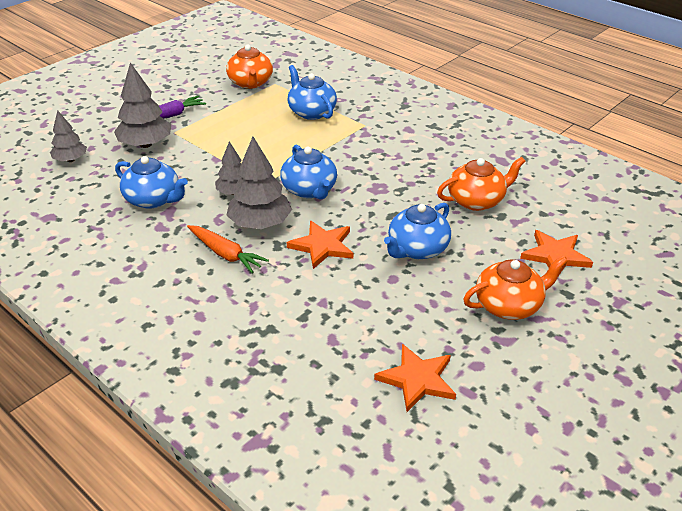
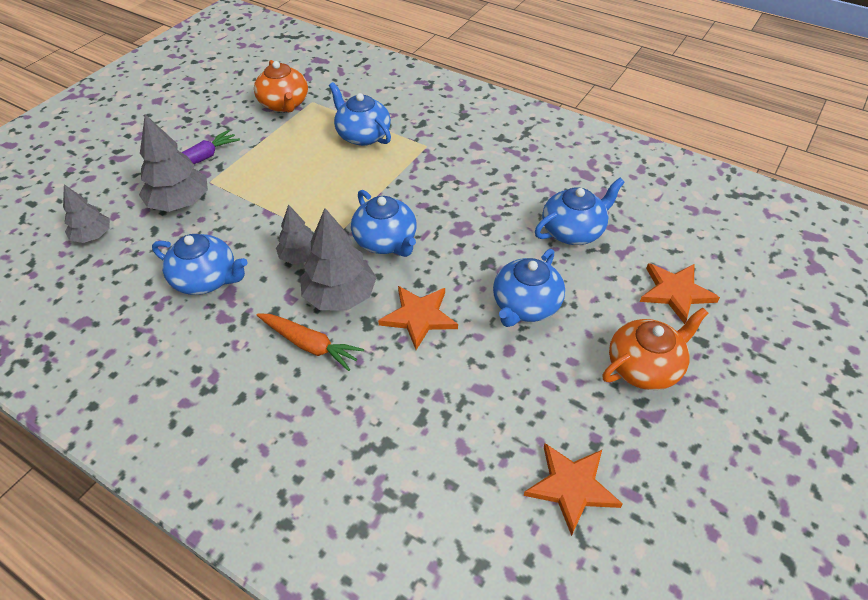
camera: 10 degrees left, 10 degrees up
(476, 200) = (573, 231): orange teapot -> blue teapot

